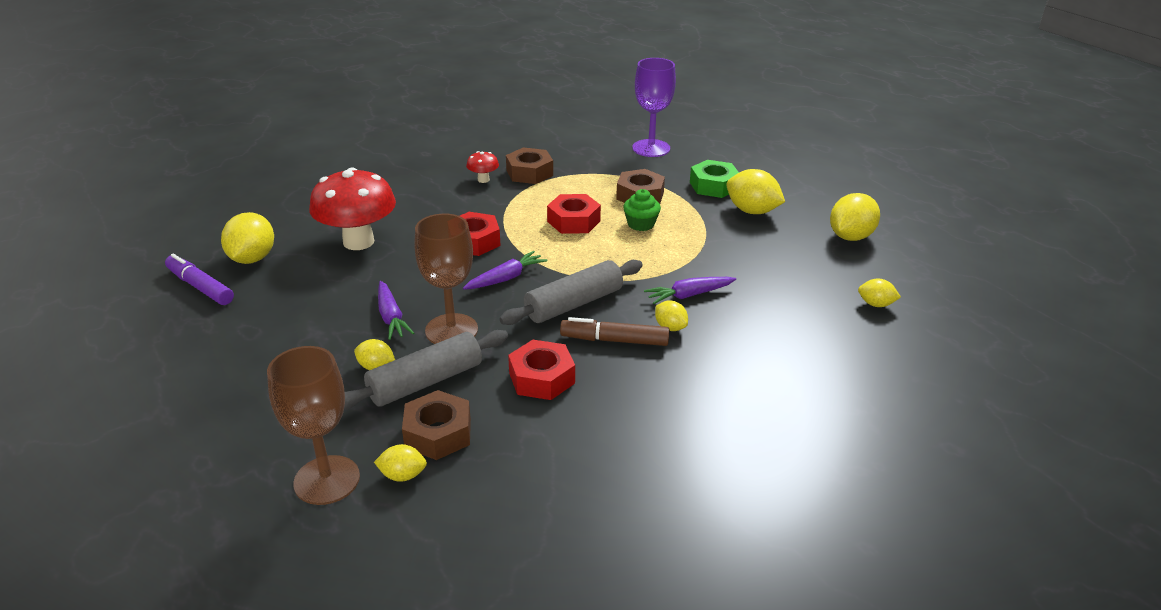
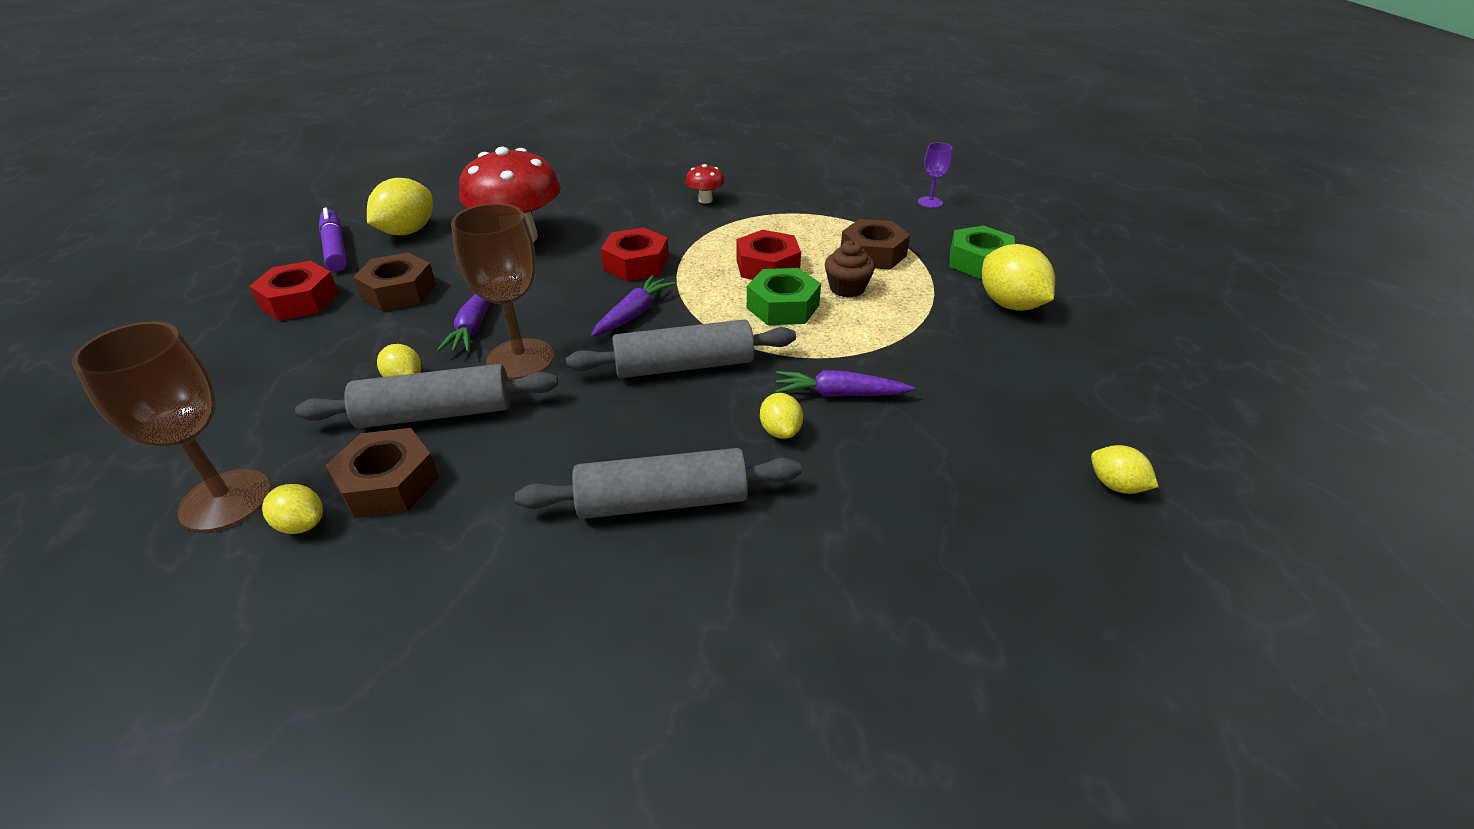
camera: 25 degrees right, 5 degrees up
(506, 278) = (633, 314): purple carrot -> purple carrot turned 45 degrees counterclockwise
(529, 173) = (762, 202): brown nut -> brown nut (399, 291)
(542, 378) = (565, 450): red nut -> red nut (300, 300)
(607, 247) = (783, 307): none -> green nut
(614, 340) = (694, 427): brown marker -> none
(632, 388) = (662, 501): none -> grey rolling pin
(641, 224) = (847, 288): green cupcake -> brown cupcake
(651, 148) = (930, 202): purple goblet -> purple goblet, size x0.51
(850, 237) = (1137, 373): yellow lemon -> none

